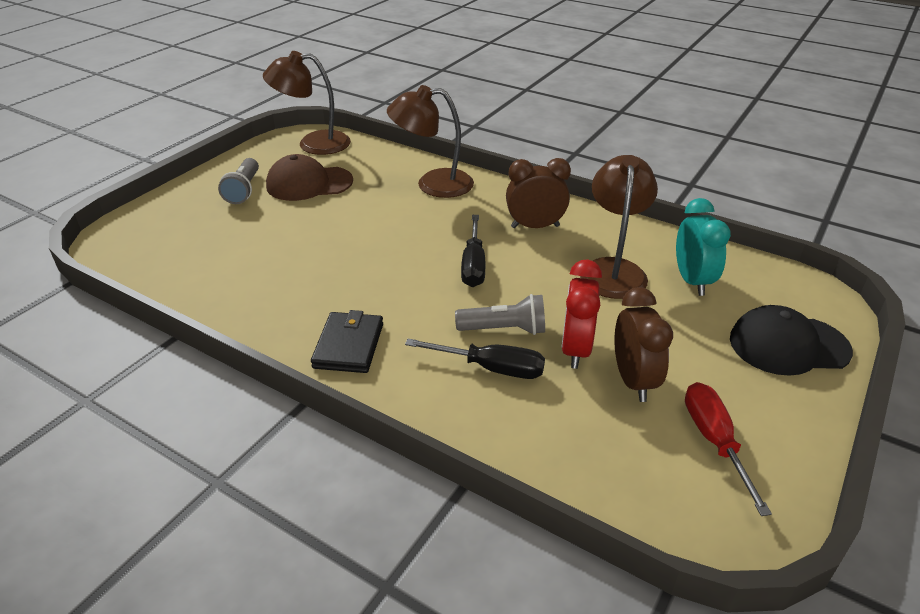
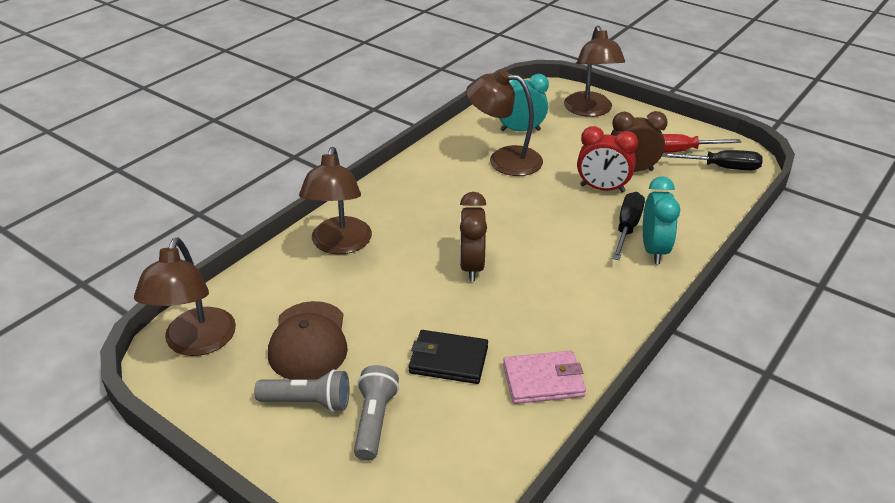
camera: 85 degrees left, 0 degrees up
(238, 299) = (543, 380): none -> pink wallet
(349, 345) = (608, 301): black wallet -> black wallet (448, 360)
(446, 390) = (654, 250): none -> turquoise clock
(473, 265) = (493, 227): black screwdriver -> black screwdriver (722, 167)
(504, 329) = (581, 218): grey flashlight -> grey flashlight (374, 421)
(535, 226) = (435, 189): brown clock -> brown clock (471, 266)
(788, 345) = (590, 110): black cap -> brown lamp

